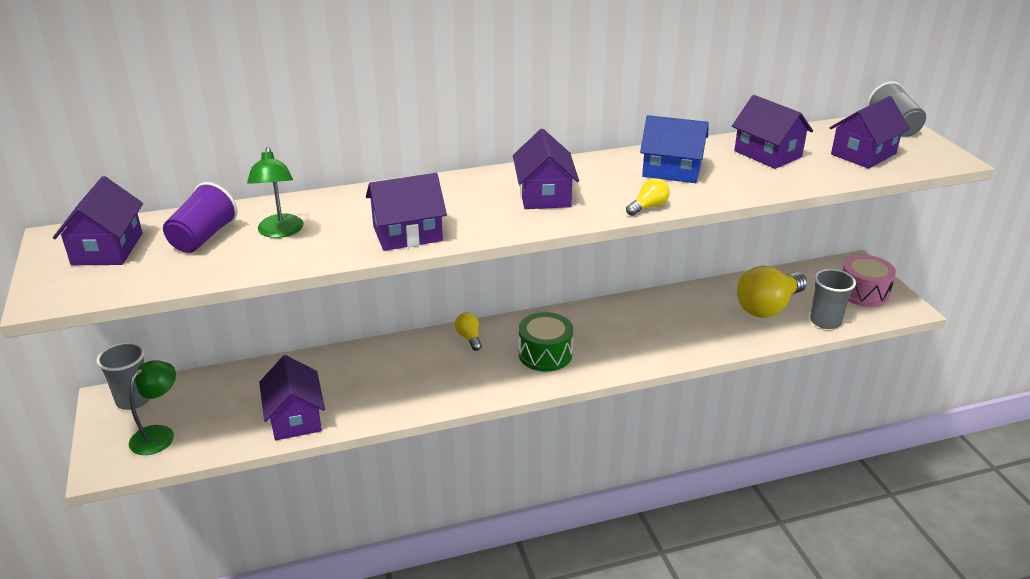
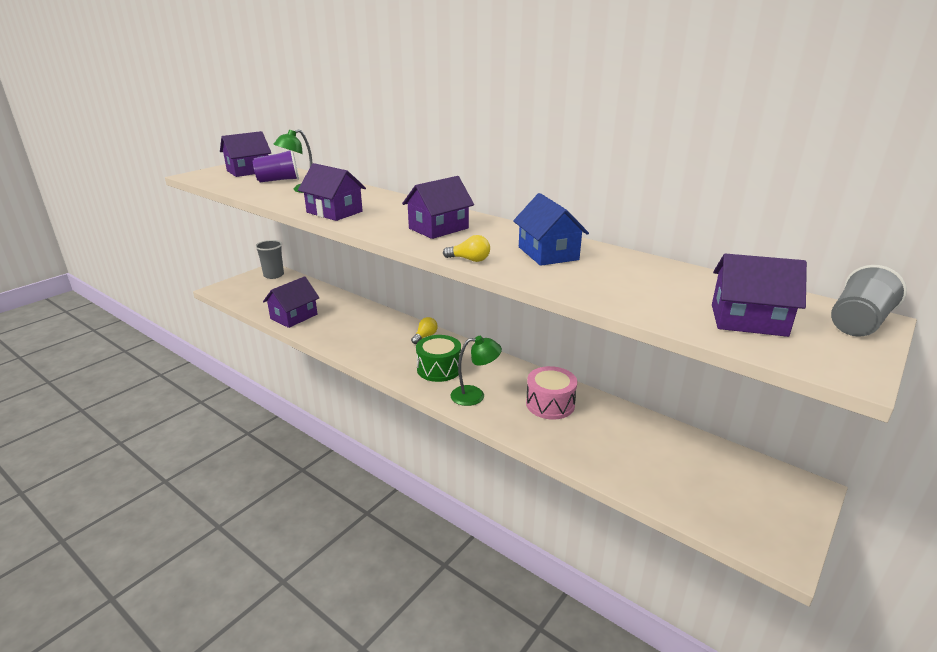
camera: 55 degrees right, 5 degrees down
(159, 434) = (252, 291): green lamp -> green lamp (475, 395)
(768, 154) = (652, 279): purple house -> none
(768, 307) = (640, 452): yellow light bulb -> none
(825, 321) = (667, 496): grey cup -> none
(863, 293) = (759, 509): pink drum -> pink drum (550, 404)

